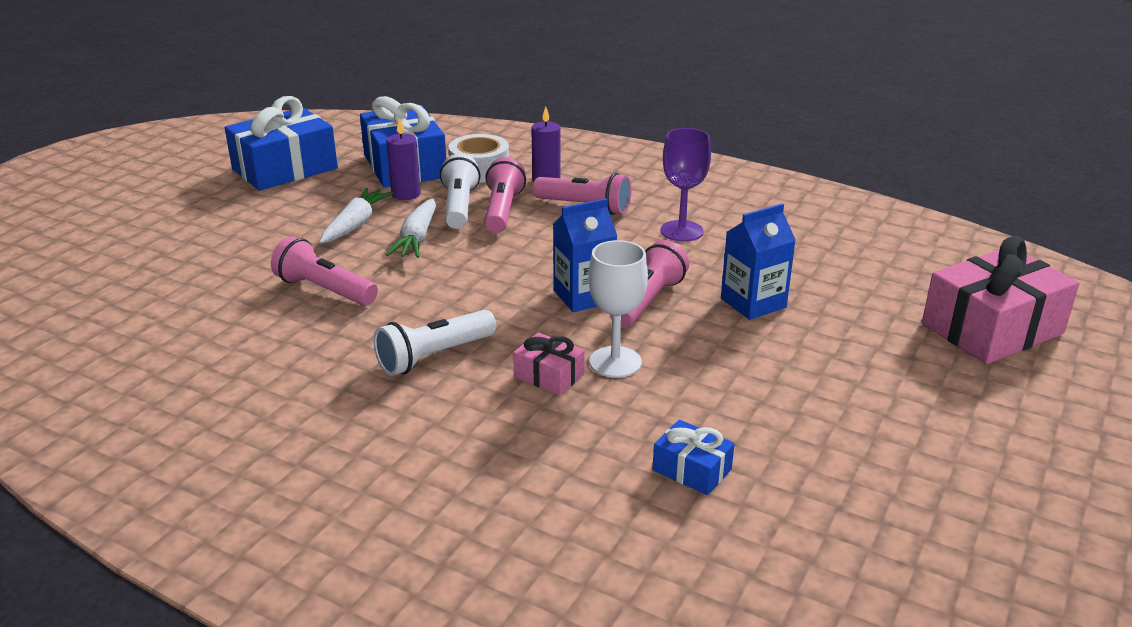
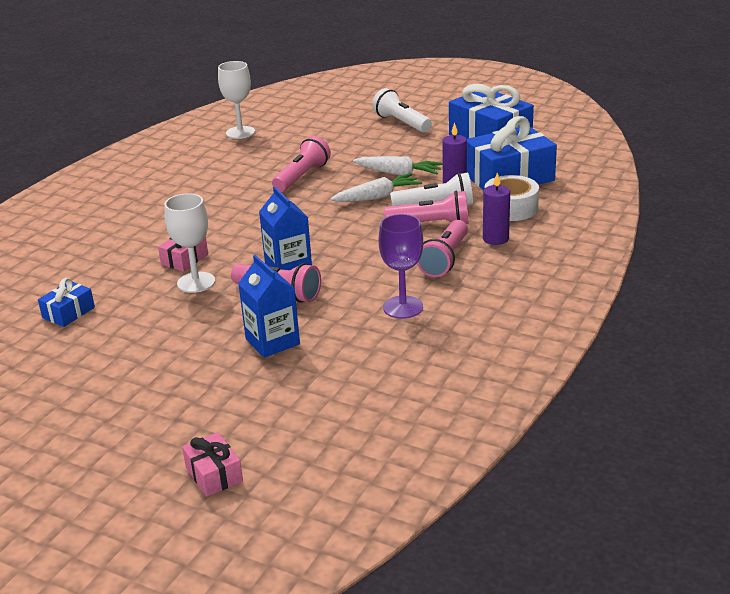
camera: 90 degrees right, 0 degrees up
(110, 348) = (240, 132): none -> white goblet
(417, 239) = (378, 197): white carrot -> white carrot turned 150 degrees clockwise
(434, 356) = (215, 220): white flashlight -> white flashlight (401, 123)
(992, 328) = (214, 474): pink gift -> pink gift, size x0.48

